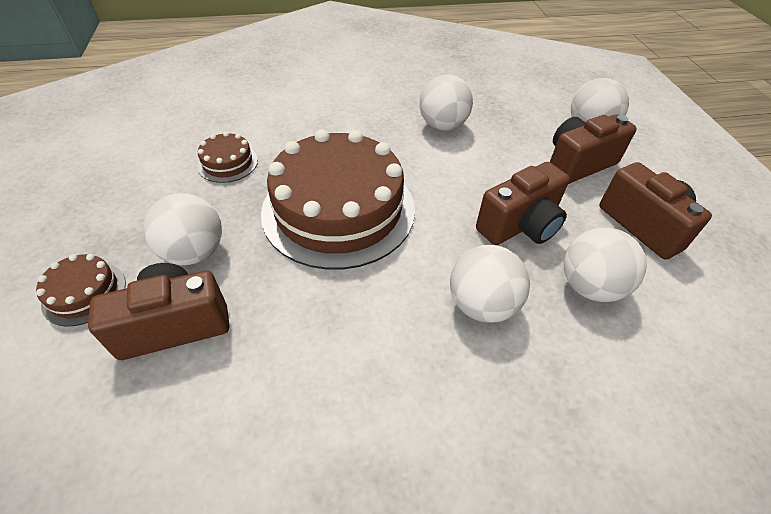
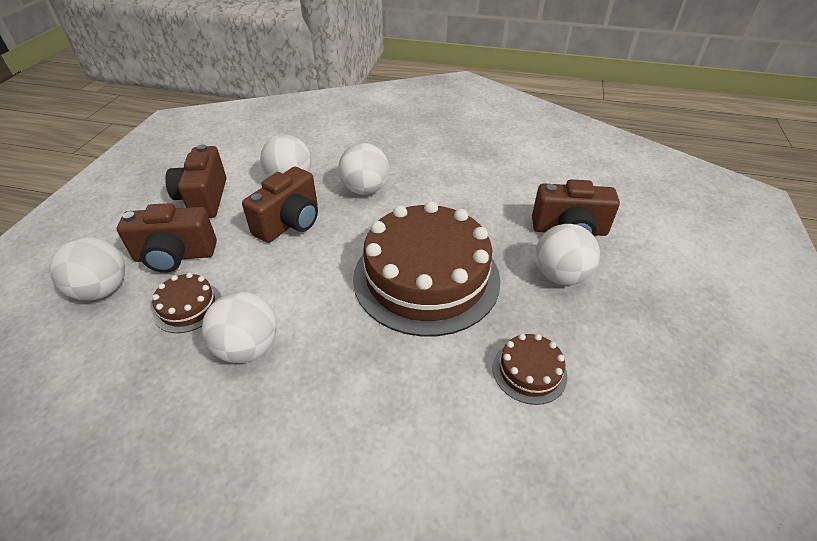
camera: 155 degrees left, 5 degrees down
(84, 293) = (644, 268): brown cake -> brown cake (188, 307)
(520, 226) = (290, 223): brown camera -> brown camera turned 135 degrees clockwise

